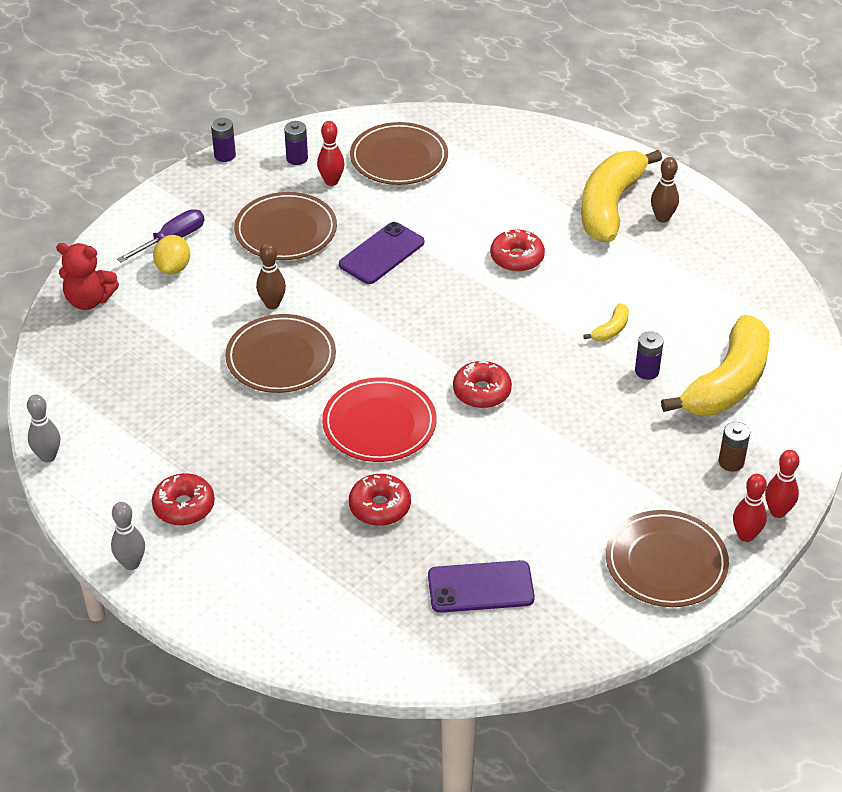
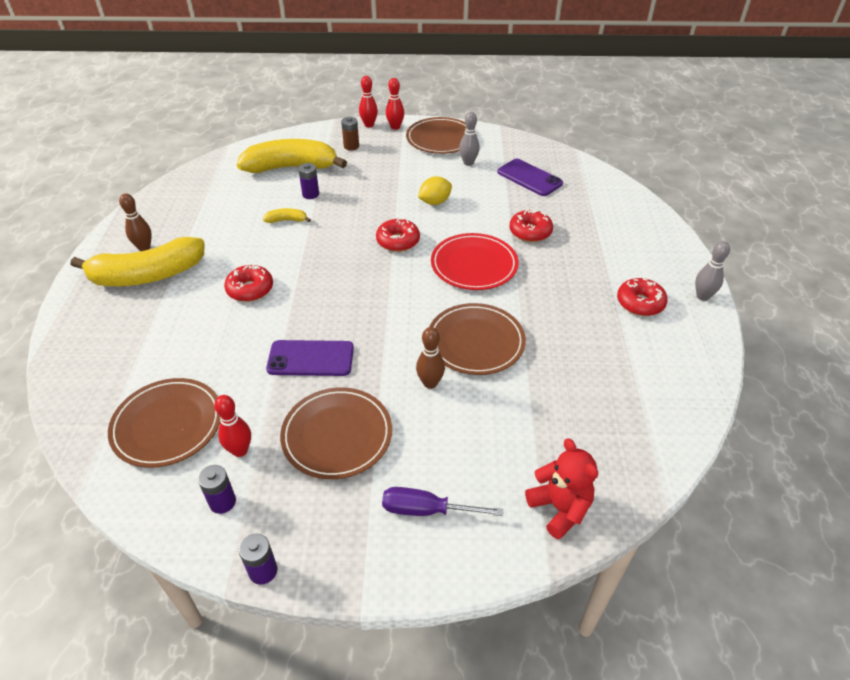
camera: 130 degrees left, 0 degrees up
(48, 456) = (707, 396): grey bowling pin -> grey bowling pin (468, 163)
(173, 268) = (459, 479): yellow lemon -> yellow lemon (434, 202)

